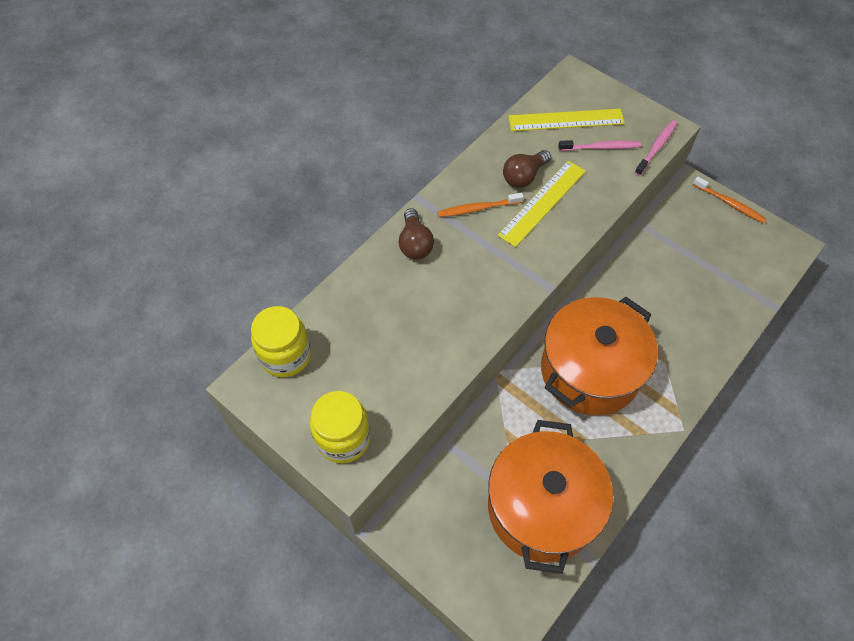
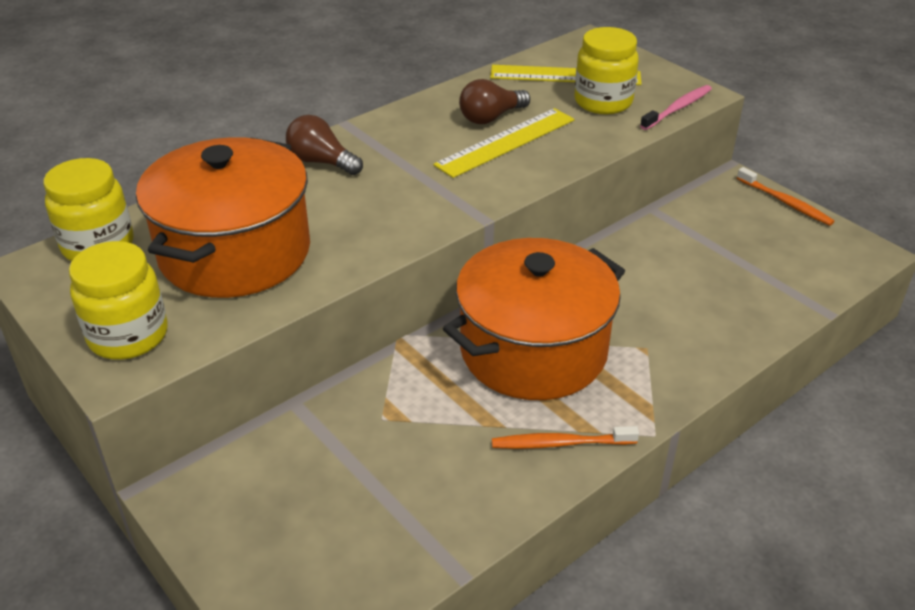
camera: 10 degrees right, 20 degrees down
(415, 243) = (321, 162): brown light bulb -> brown light bulb turned 120 degrees clockwise
(477, 208) = (417, 139): orange toothbrush -> orange toothbrush (560, 443)
(542, 507) = (406, 498): orange pot -> orange pot (235, 252)
(601, 147) = (603, 102): pink toothbrush -> yellow jar

